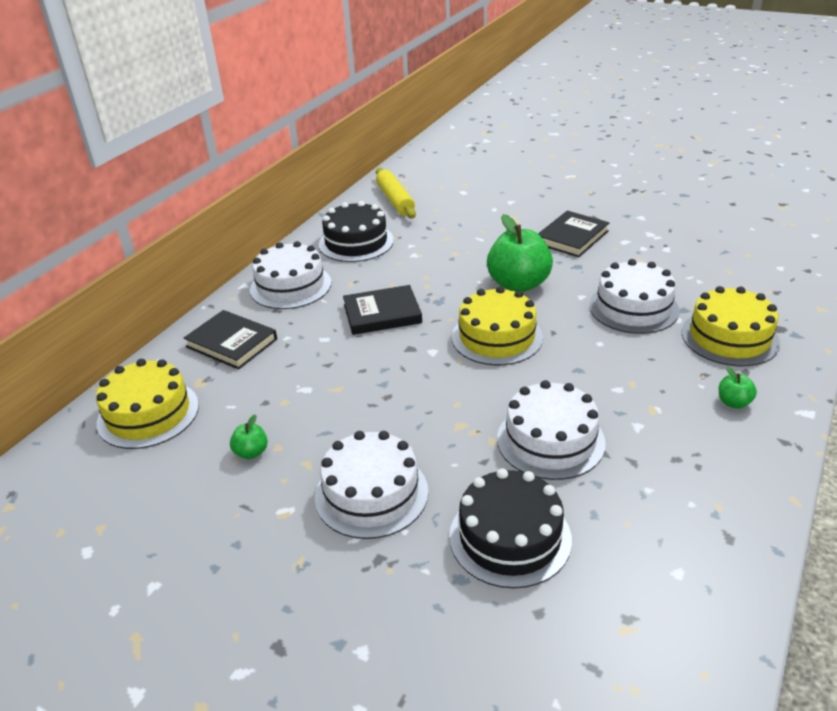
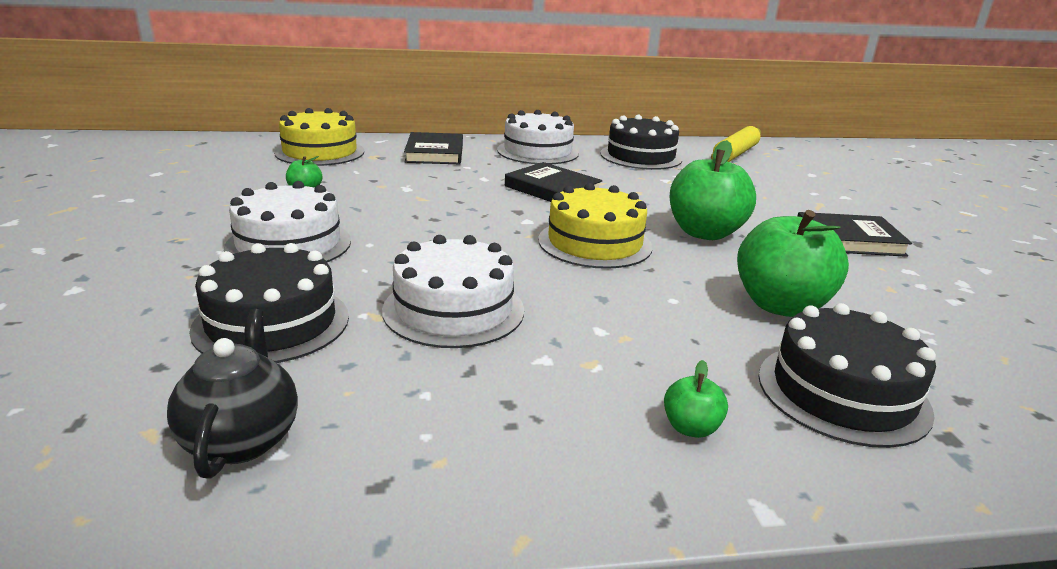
camera: 50 degrees right, 10 degrees down
(633, 308) = (780, 305): white cake -> green apple
(656, 585) = (242, 439): none -> black teapot
(729, 337) = (842, 393): yellow cake -> black cake

